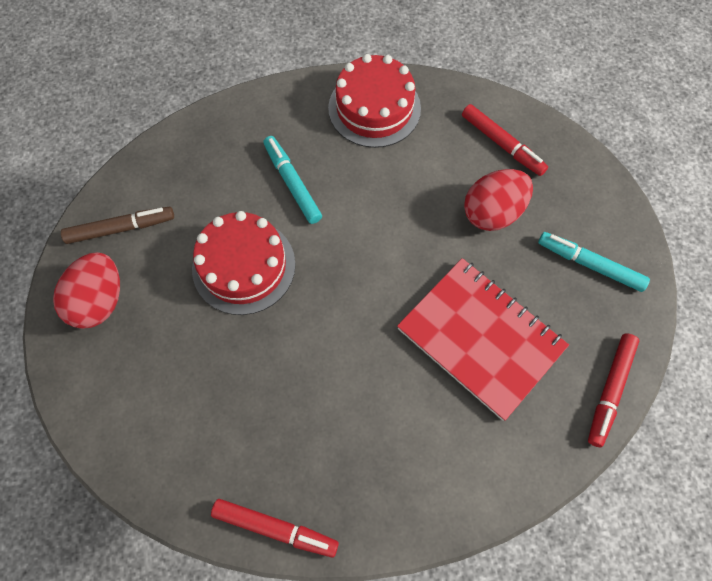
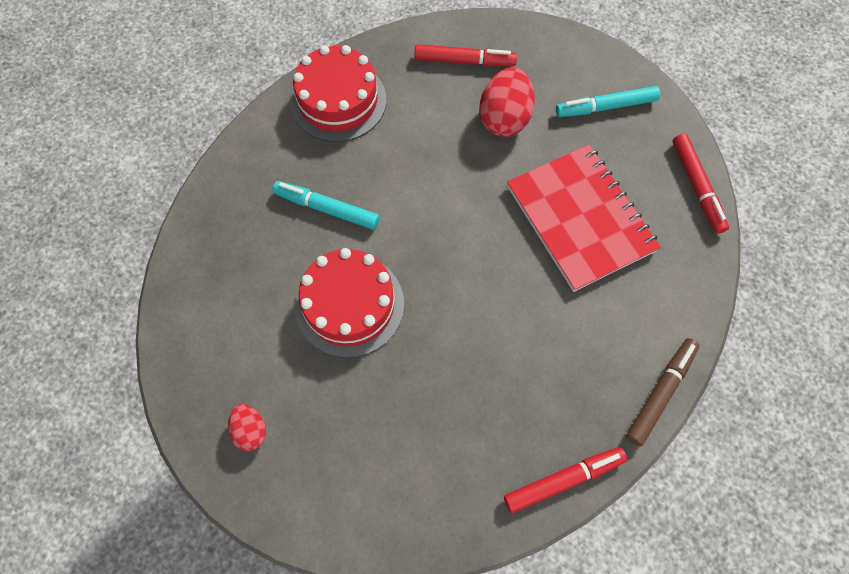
camera: 40 degrees left, 0 degrees up
(99, 301) = (251, 430): red egg -> red egg, size x0.56
(121, 228) = (210, 356): brown marker -> brown marker (660, 393)
(480, 338) = (580, 219): red notebook -> red notebook turned 60 degrees clockwise

